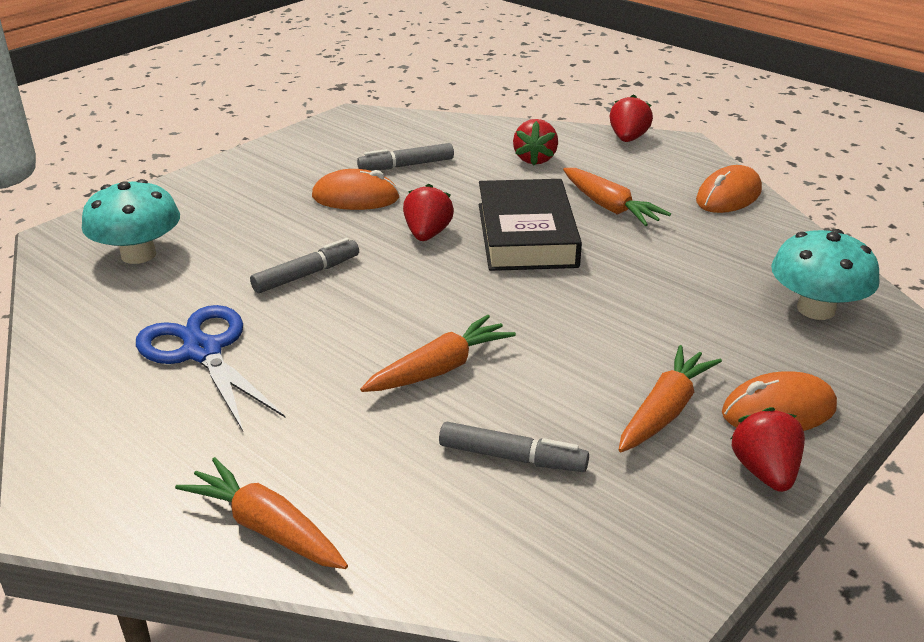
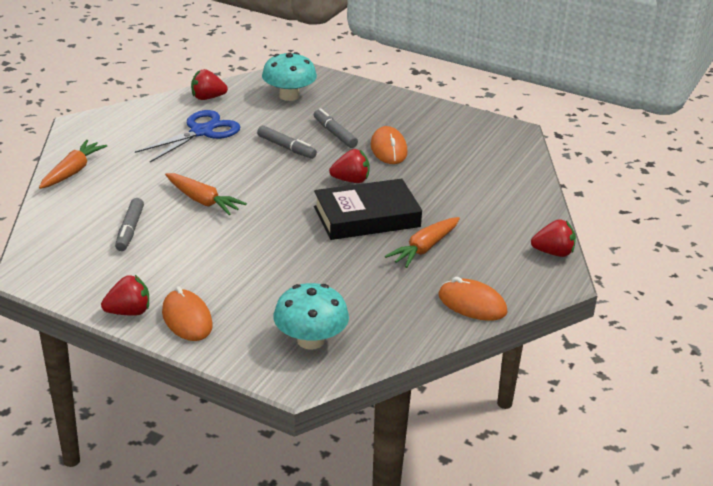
camera: 75 degrees right, 0 degrees up
(406, 165) = (446, 161): grey marker -> grey marker (334, 133)
(535, 159) = (487, 211): red strawberry -> red strawberry (207, 98)
(665, 410) = (179, 277): orange carrot -> none

